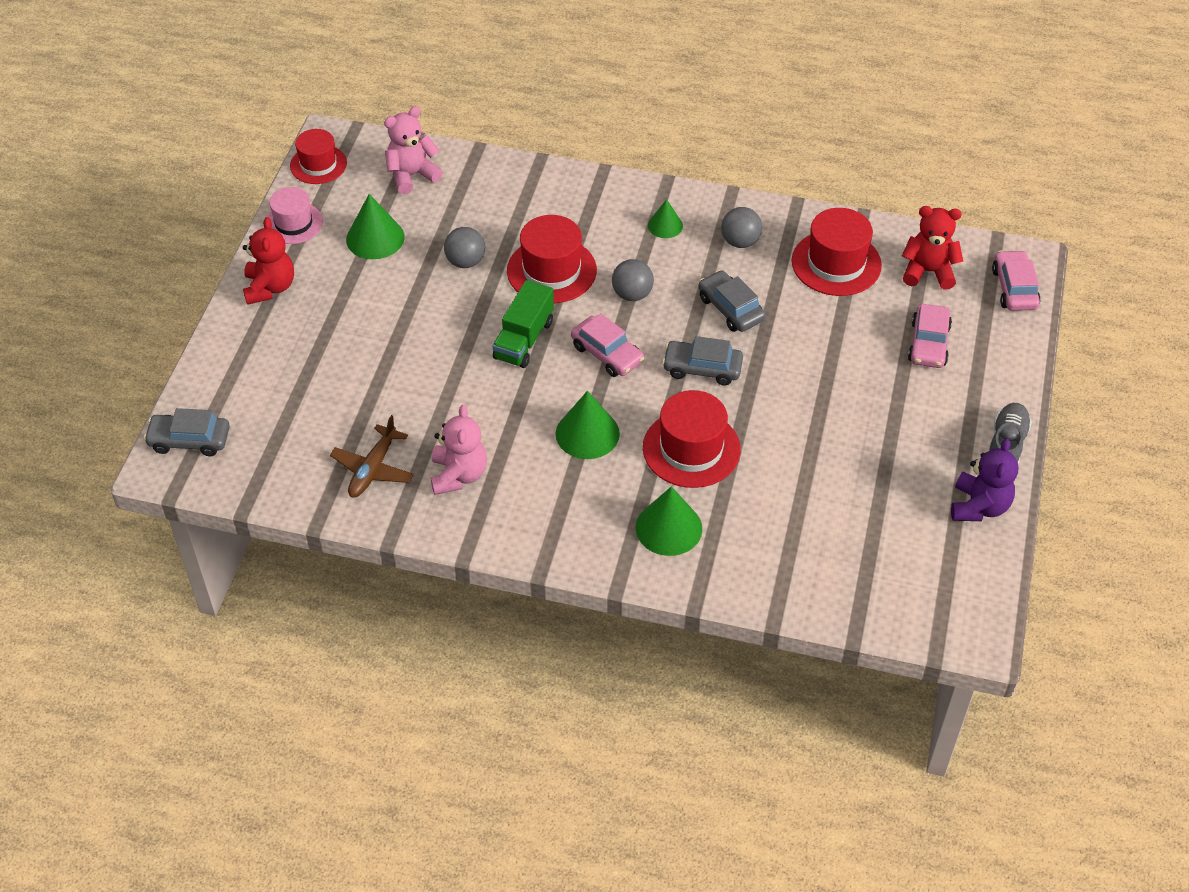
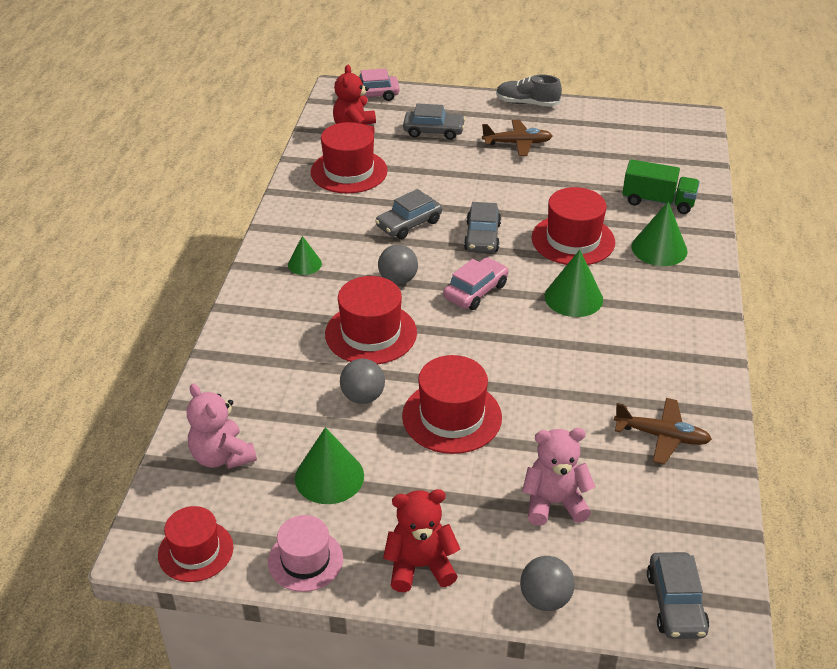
camera: 95 degrees left, 10 degrees down
(429, 320) = (452, 416): none -> red hat
(458, 475) = (648, 374): pink teddy bear -> pink teddy bear (554, 503)
(524, 340) = (467, 345): green truck -> green truck (658, 201)
(740, 242) = (325, 220): grey ball -> grey ball (545, 599)
(901, 423) = (517, 143): none -> brown plane
(928, 344) = (433, 131): pink car -> grey car
(979, 506) = (585, 115): purple teddy bear -> none

